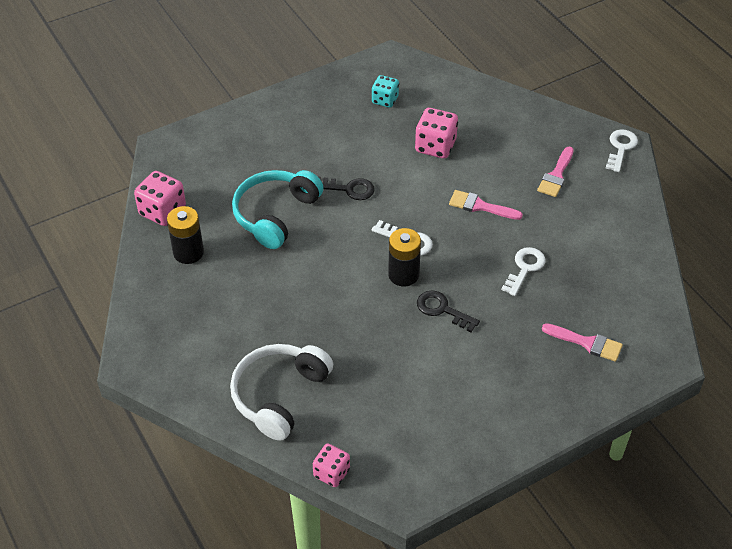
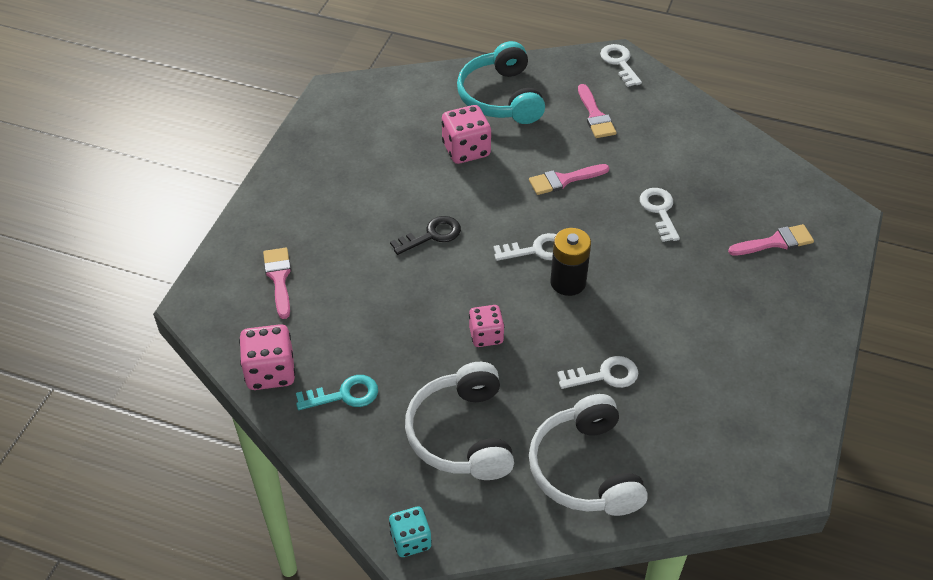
camera: 40 degrees left, 0 degrees up
(188, 252) = (344, 395): black battery -> turquoise key
(227, 158) = (279, 278): none -> pink brush
(230, 322) = (462, 434): none -> white headphones
(275, 214) = (389, 302): turquoise headphones -> turquoise headphones (501, 97)
(331, 473) = (710, 505): pink dice -> pink dice (486, 335)
(358, 348) = (604, 375): none -> white key
(385, 100) = (373, 134): turquoise dice -> turquoise dice (411, 540)
(442, 310) = (635, 291): black key -> none

